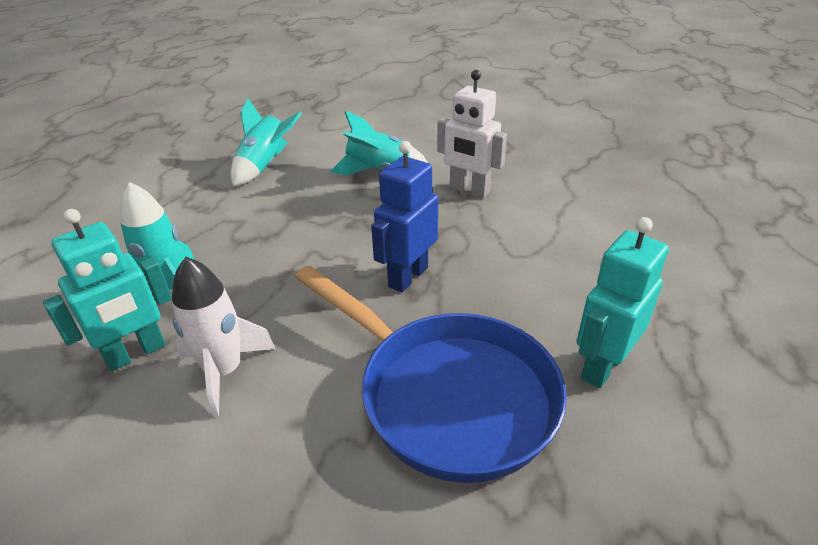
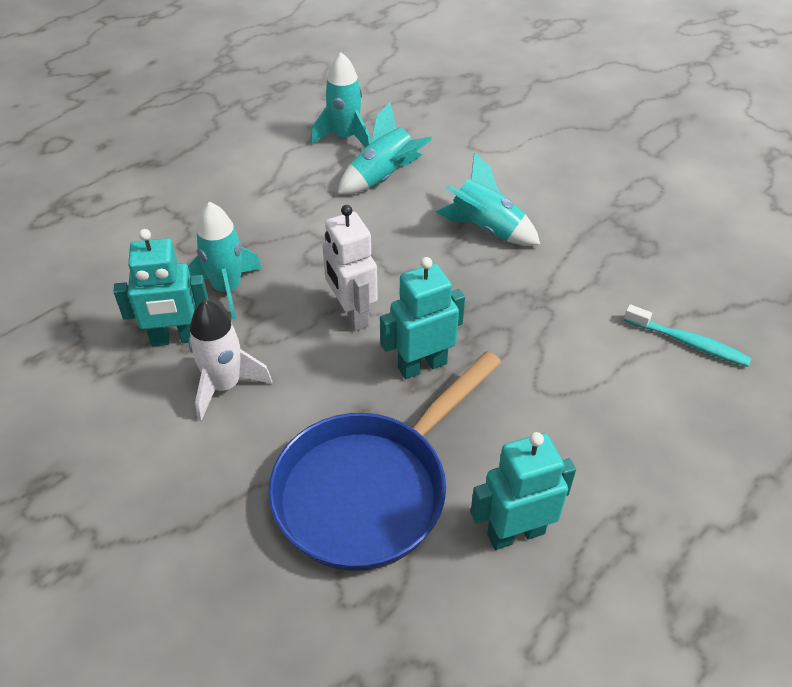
camera: 30 degrees right, 10 degrees up
(210, 151) = (345, 137): none -> turquoise rocket
(407, 277) = (422, 365): blue robot -> turquoise robot
(446, 394) = (370, 489): blue pan -> blue pan turned 60 degrees clockwise
(469, 190) = (558, 291): white robot -> white robot (351, 314)
(587, 188) = (688, 343): none -> turquoise toothbrush

